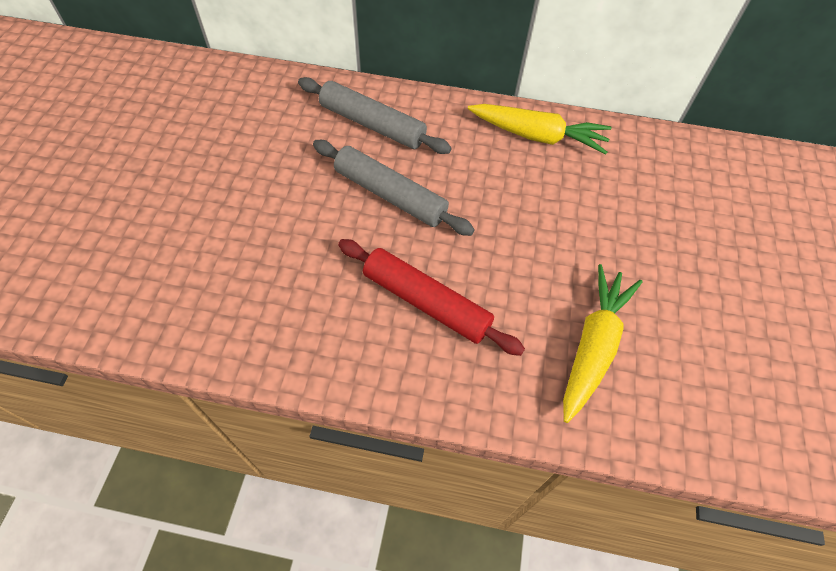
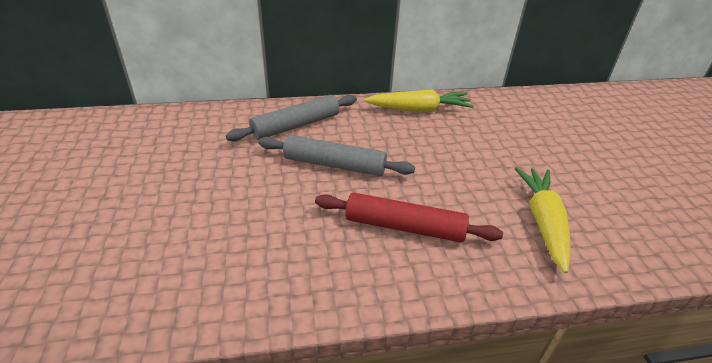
camera: 20 degrees left, 20 degrees down
(372, 124) = (296, 125): grey rolling pin -> grey rolling pin turned 45 degrees counterclockwise

